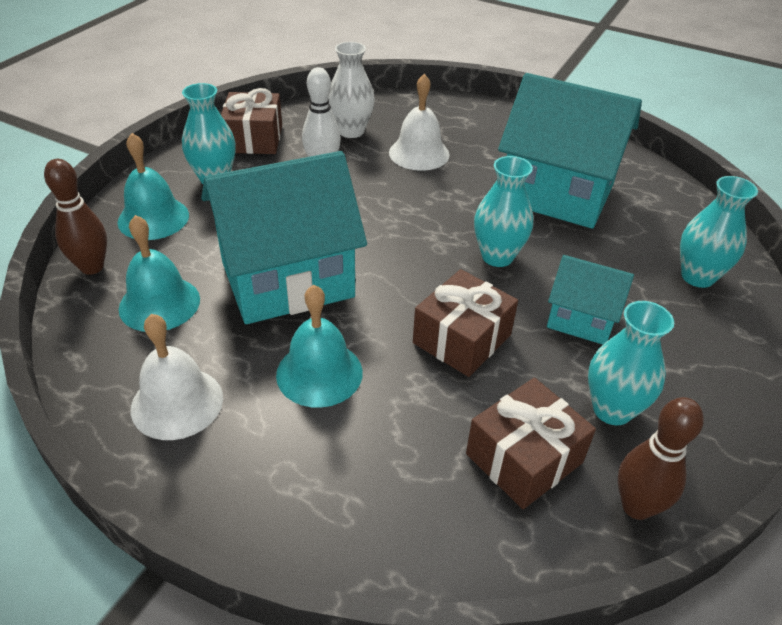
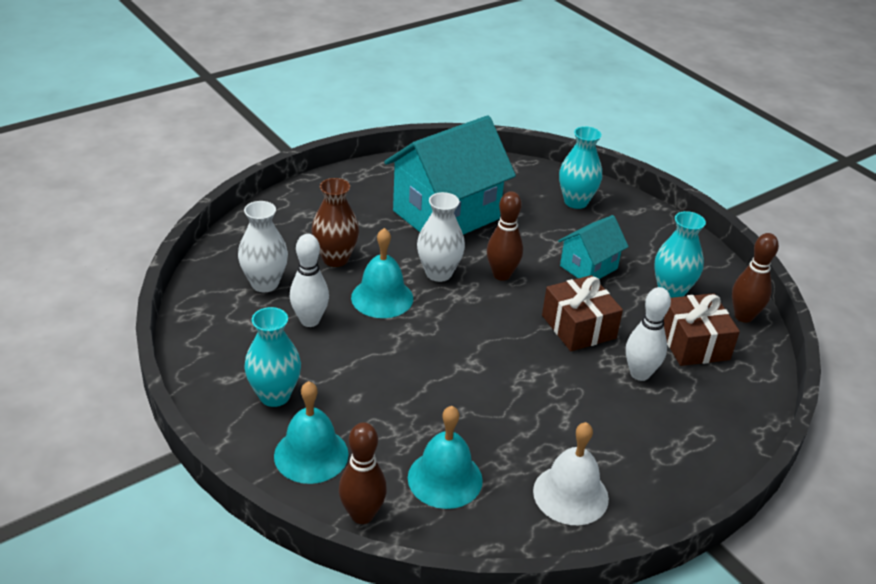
camera: 65 degrees left, 5 degrees down
(253, 139) = (222, 349): brown gift -> none
(287, 279) = (460, 392): turquoise house -> none
(319, 373) = (577, 408): turquoise bell -> turquoise bell (382, 297)
(419, 153) = (335, 259): white bell -> brown vase
(419, 415) = (639, 374): none -> white bowling pin
(457, 215) = (438, 273): none -> white vase
(497, 256) = (501, 275): turquoise vase -> brown bowling pin

